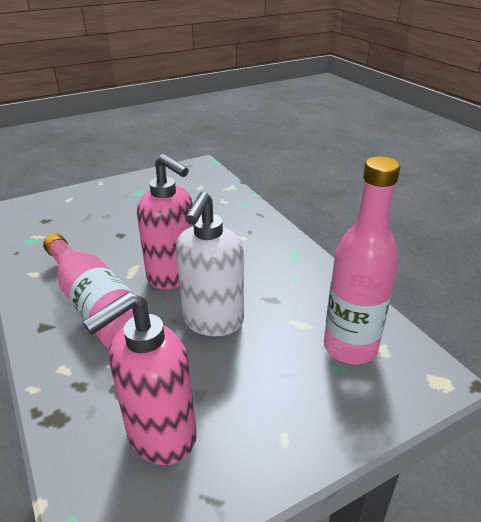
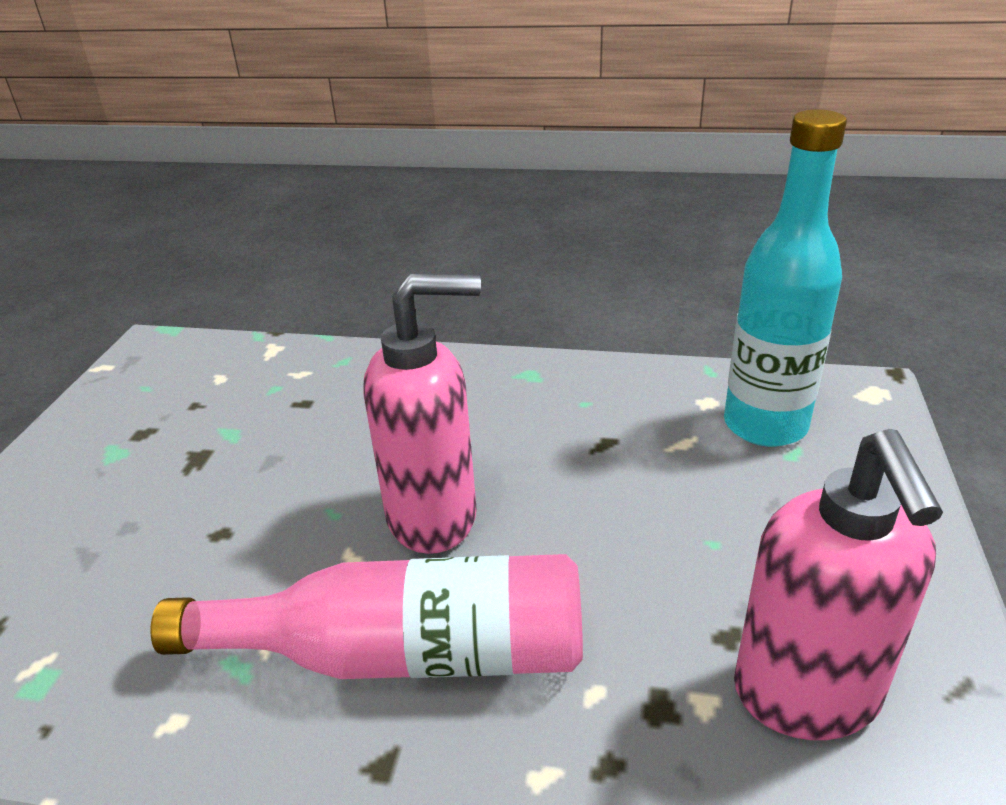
camera: 50 degrees left, 0 degrees up
(213, 321) = (597, 523): white soap dispenser -> none
(350, 347) = (765, 425): pink bottle -> turquoise bottle

